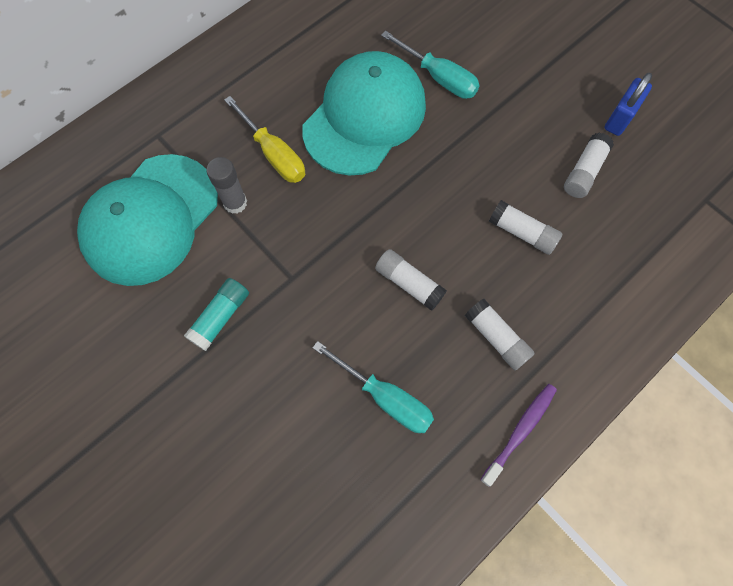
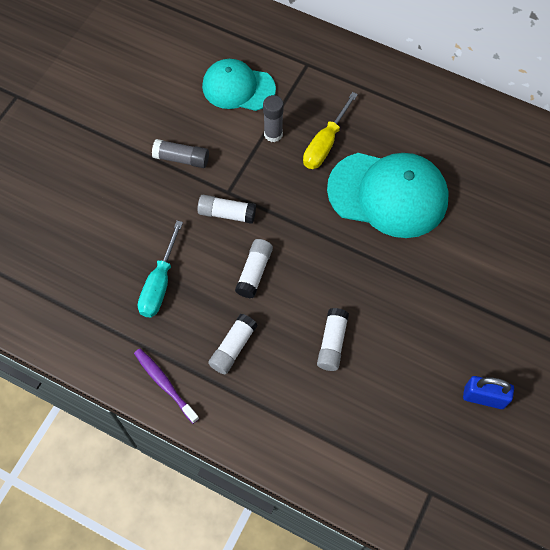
camera: 70 degrees right, 5 degrees down
(150, 219) = (238, 88): turquoise cap -> turquoise cap, size x0.65
(220, 317) = (182, 159): turquoise glue stick -> grey glue stick
(439, 78) = (453, 237): turquoise screwdriver -> none
(520, 431) = (164, 384): purple toothbrush -> purple toothbrush turned 150 degrees counterclockwise
(584, 172) = (412, 379): white glue stick -> white glue stick (226, 213)

